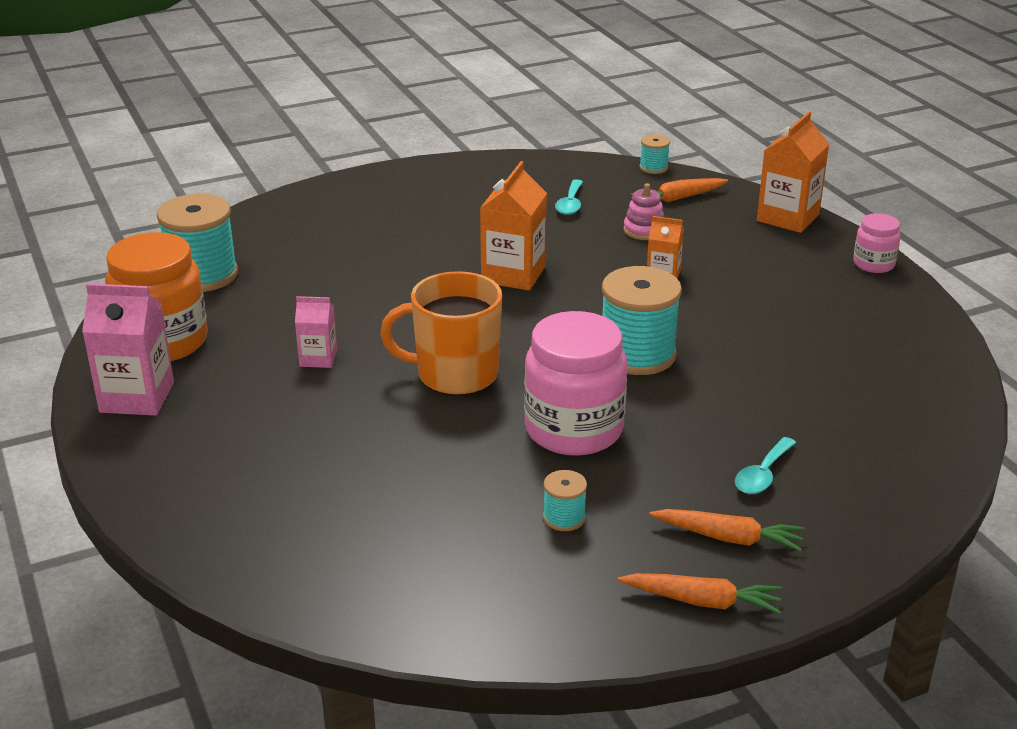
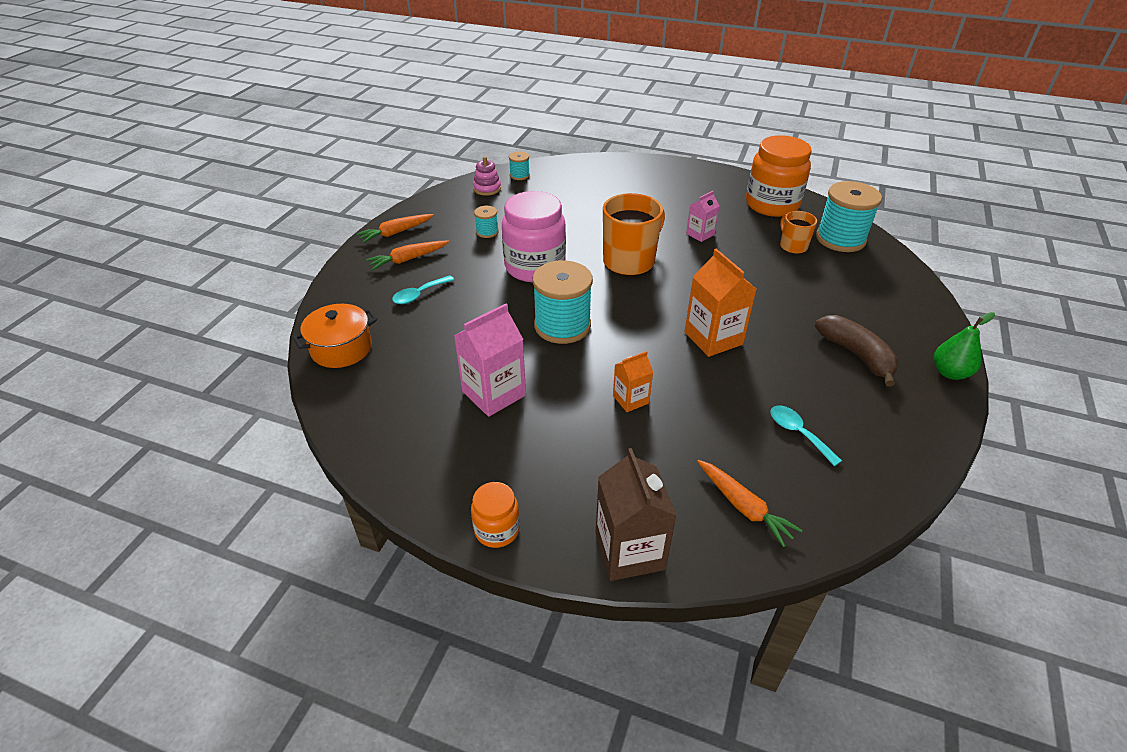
camera: 135 degrees right, 10 degrees up
(137, 397) = (725, 184): pink carton -> pink carton (494, 393)
(262, 295) = (793, 246): none -> orange mug
(388, 174) = (950, 373): none -> green pear
(425, 211) = (856, 355): none -> brown banana
(644, 230) = (707, 440): pink stacking toy -> pink stacking toy (487, 189)
(653, 168) = (828, 544): turquoise spool -> turquoise spool (519, 175)
(678, 198) = (743, 507): orange carrot -> orange carrot turned 120 degrees clockwise
(762, 475) = (419, 294): turquoise spoon -> turquoise spoon turned 120 degrees counterclockwise
(788, 217) = (629, 551): orange carton -> brown carton
(873, 264) = (497, 530): pink jar -> orange jar
(917, 459) = (341, 348): none -> orange pot

